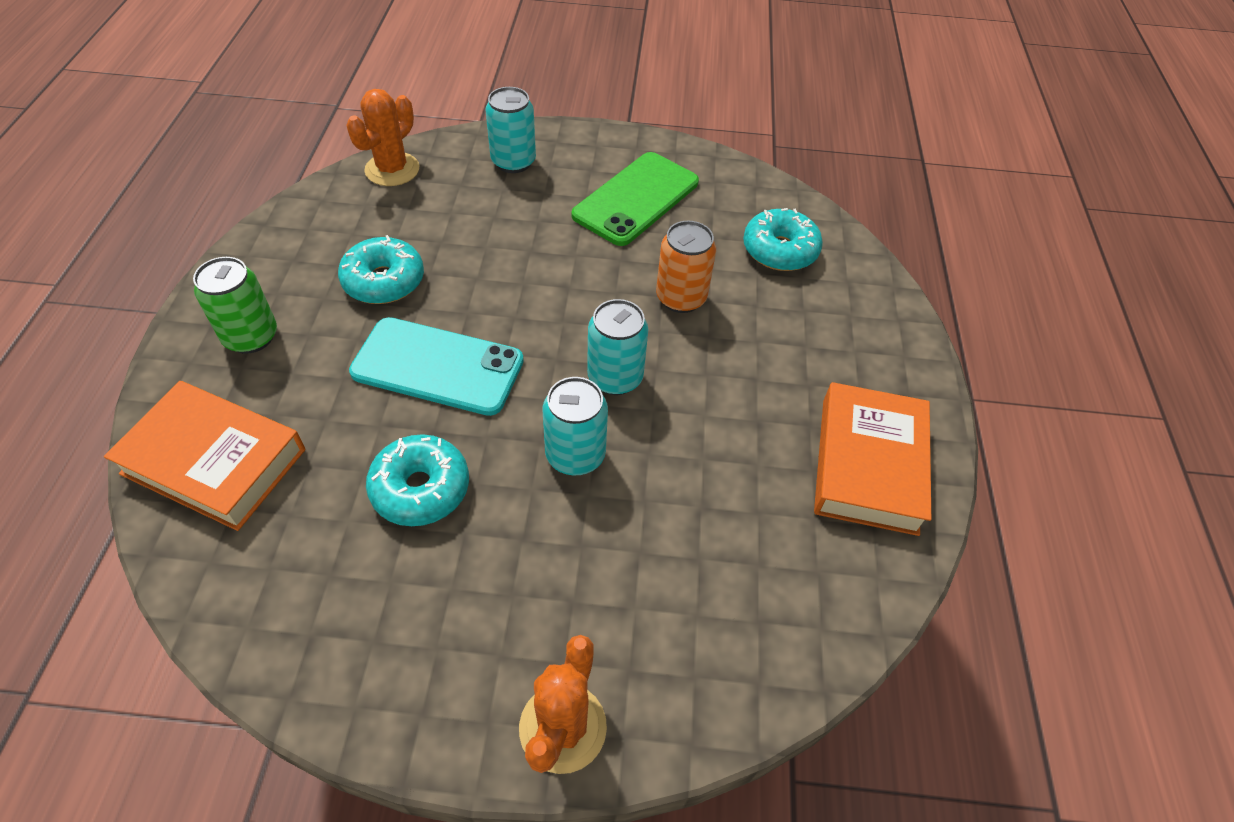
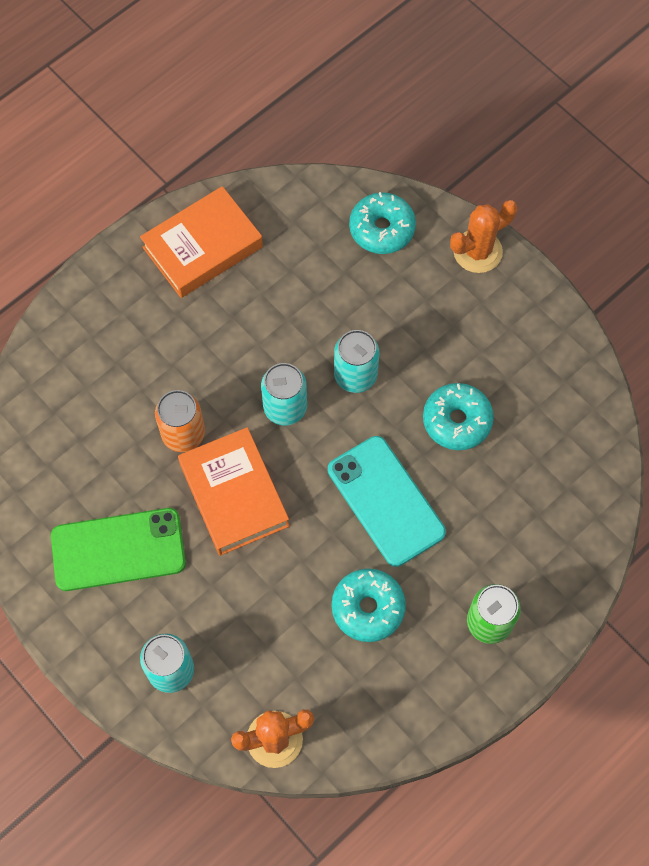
camera: 135 degrees left, 15 degrees up
(214, 461) = (562, 530): orange book -> orange book (234, 495)
(779, 250) = (73, 420): turquoise donut -> turquoise donut (382, 229)

